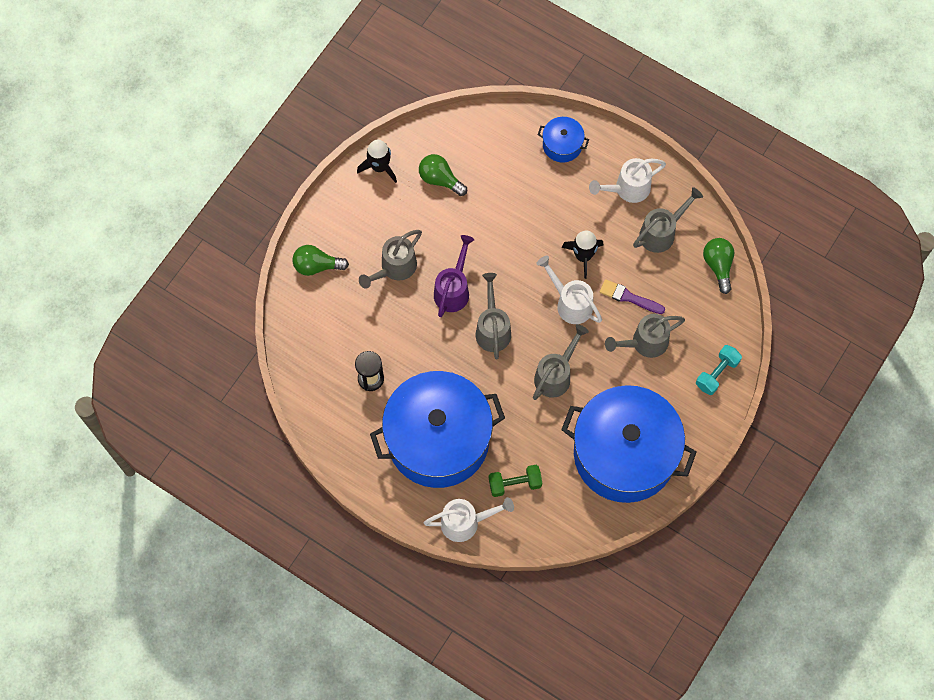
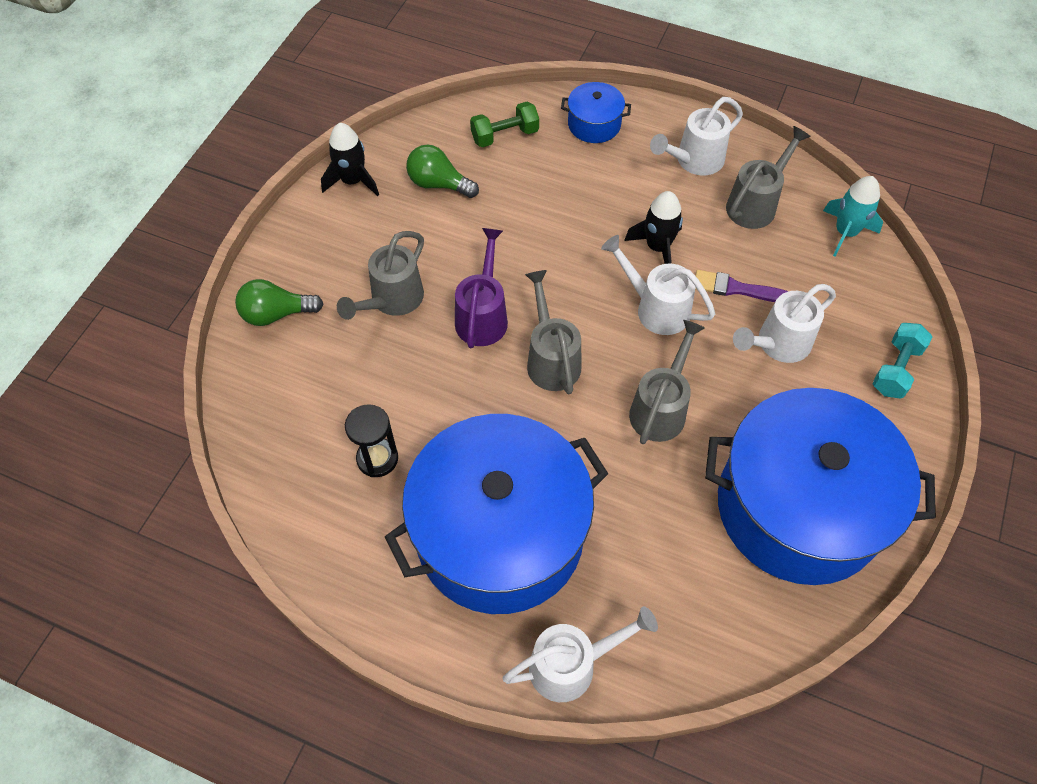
camera: 10 degrees left, 10 degrees down
(515, 484) = (638, 584): green dumbbell -> green dumbbell (505, 135)
(644, 343) = (778, 344): grey watering can -> white watering can
(718, 266) = (846, 232): green light bulb -> turquoise rocket

